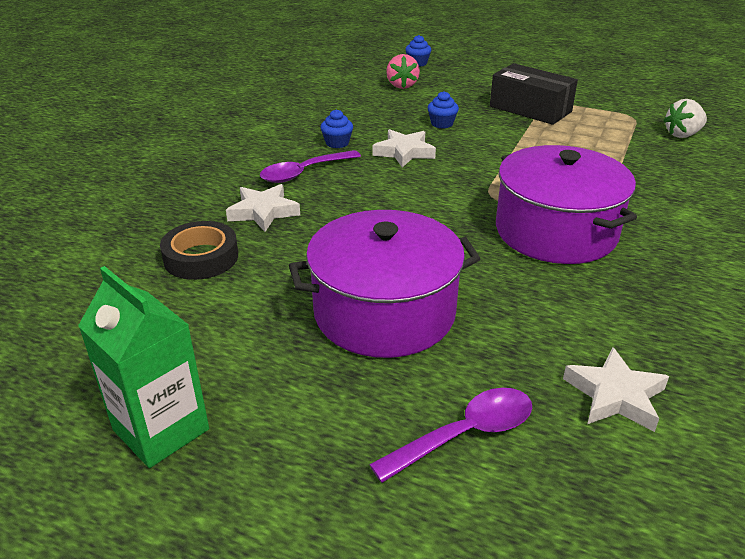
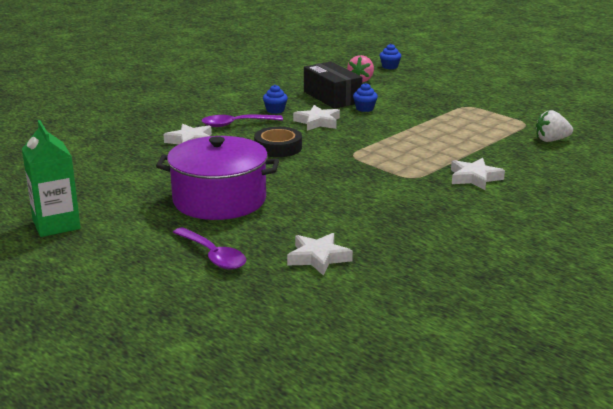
camera: 20 degrees right, 10 degrees down
(201, 257) = (133, 158): black tape -> black tape (278, 147)
(465, 434) = (213, 256): purple spoon -> purple spoon turned 60 degrees clockwise
(530, 109) = (446, 108): black box -> black box (332, 97)
(555, 231) = (375, 180): purple pot -> none
(662, 204) = (474, 178): none -> white star

